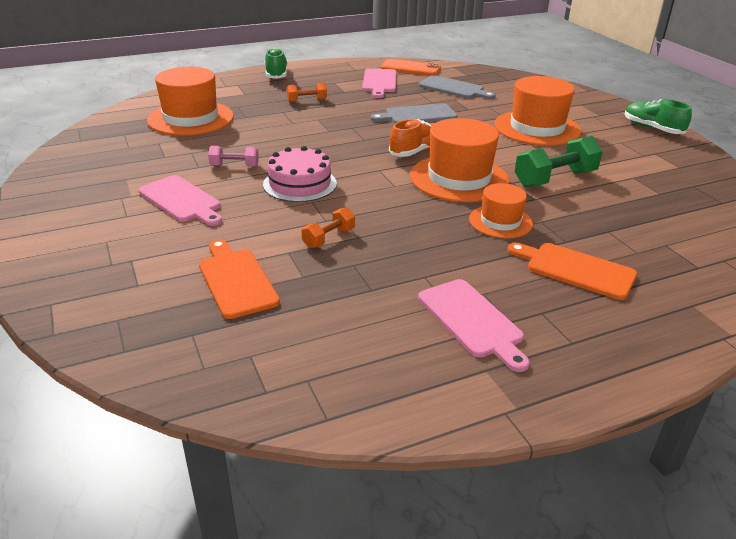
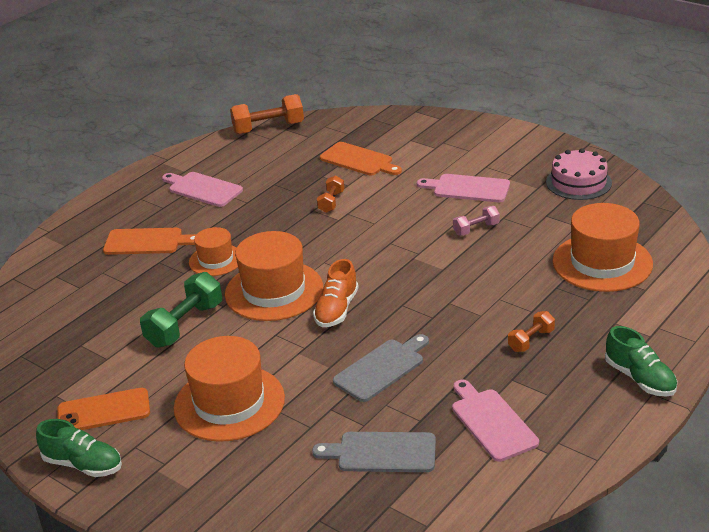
camera: 155 degrees right, 0 degrees up
(290, 409) = (268, 128): none -> orange dumbbell
(300, 184) = (401, 233): pink cake -> pink cake (578, 182)
(410, 68) = (486, 485): orange phone -> orange phone (103, 411)

